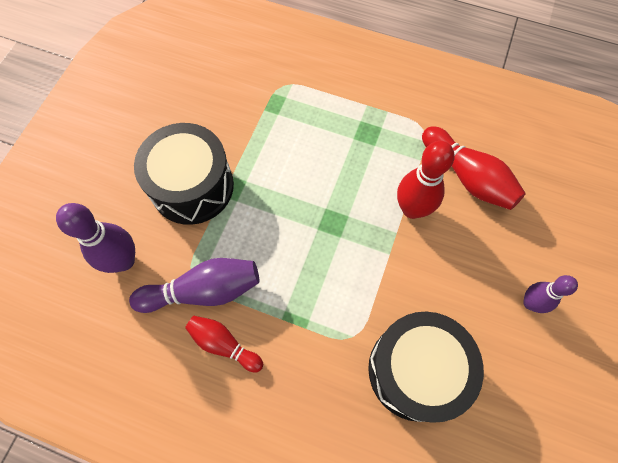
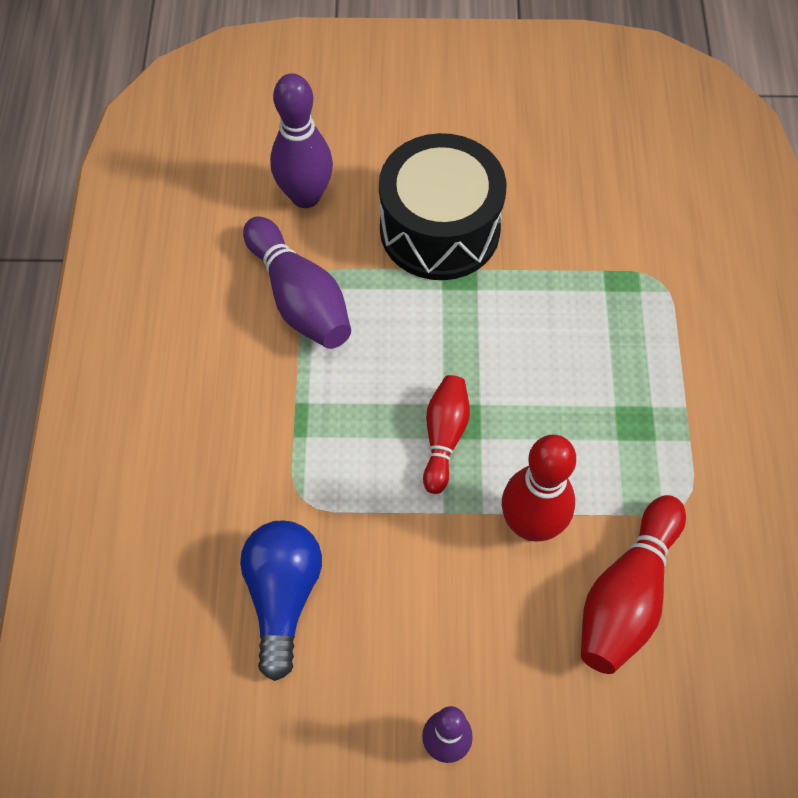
camera: 70 degrees right, 5 degrees down
(224, 344) = (239, 347): red bowling pin -> red bowling pin (444, 437)
(415, 370) = (283, 596): black drum -> blue light bulb

